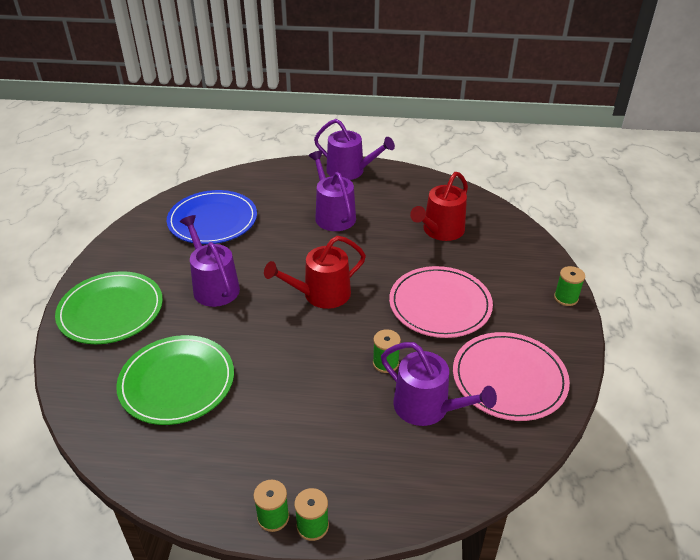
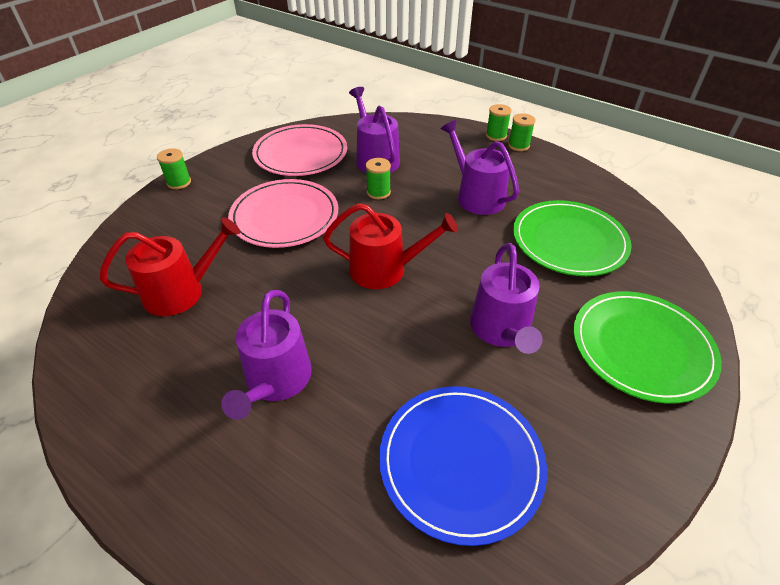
camera: 150 degrees left, 5 degrees up
(350, 171) = (154, 479): purple watering can -> purple watering can (476, 196)

